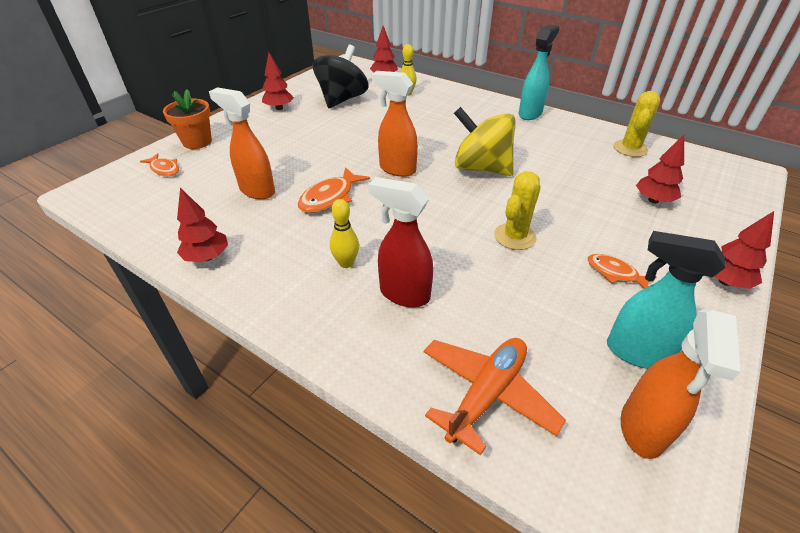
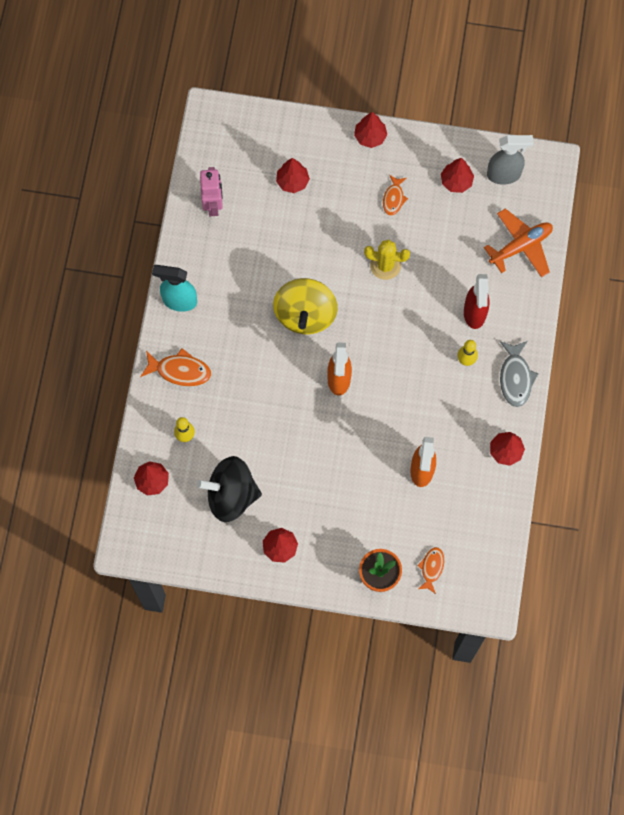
camera: 115 degrees left, 30 degrees up
(284, 301) = (515, 378): none -> grey fish
(330, 198) = (403, 410): orange fish -> orange fish (180, 370)
(486, 394) = (521, 246): orange plane -> orange plane turned 135 degrees clockwise
(630, 148) = (213, 205): yellow cactus -> pink robot
(635, 352) = (456, 181): turquoise spray bottle -> red tree
(642, 429) = (504, 175): orange spray bottle -> grey spray bottle

